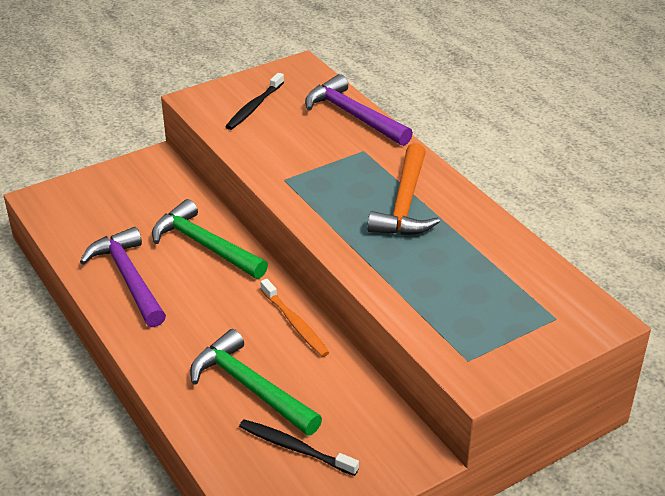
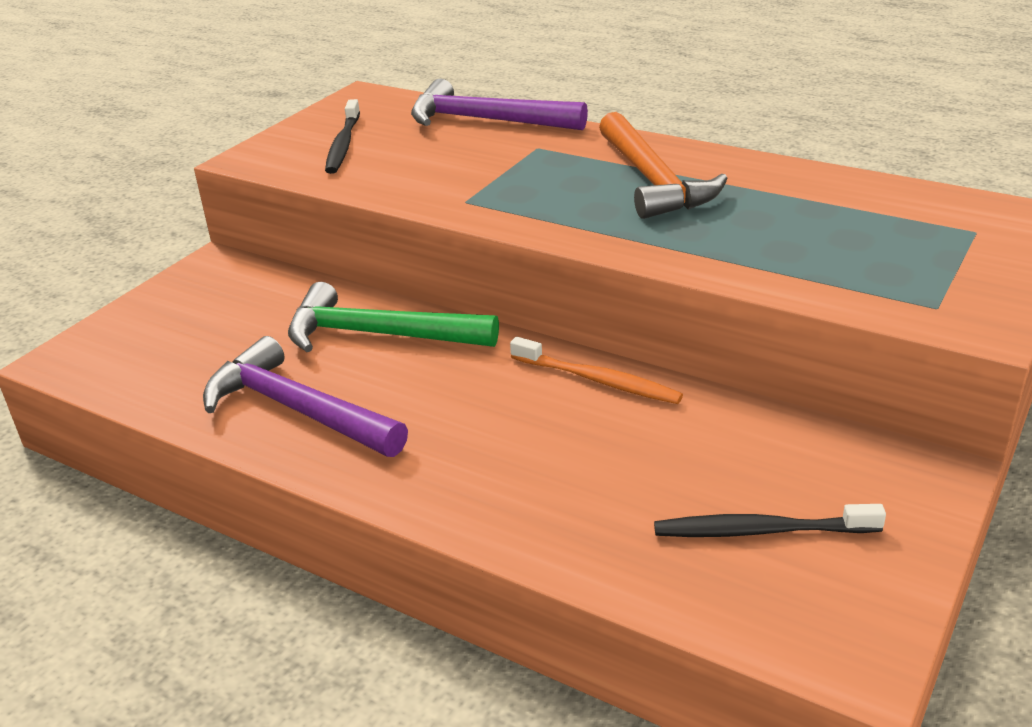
camera: 25 degrees left, 5 degrees down
(250, 388) = (617, 479): green hammer -> none

